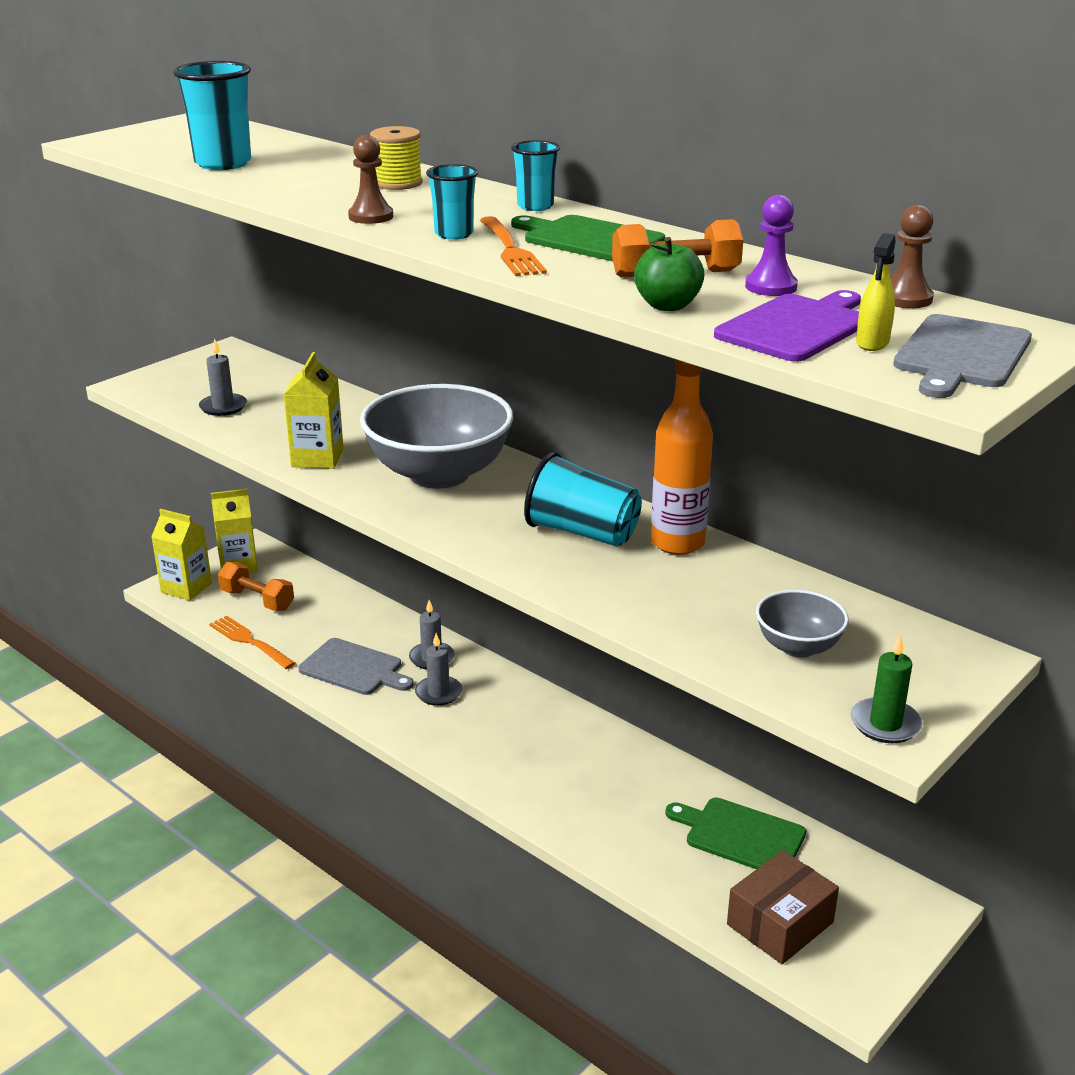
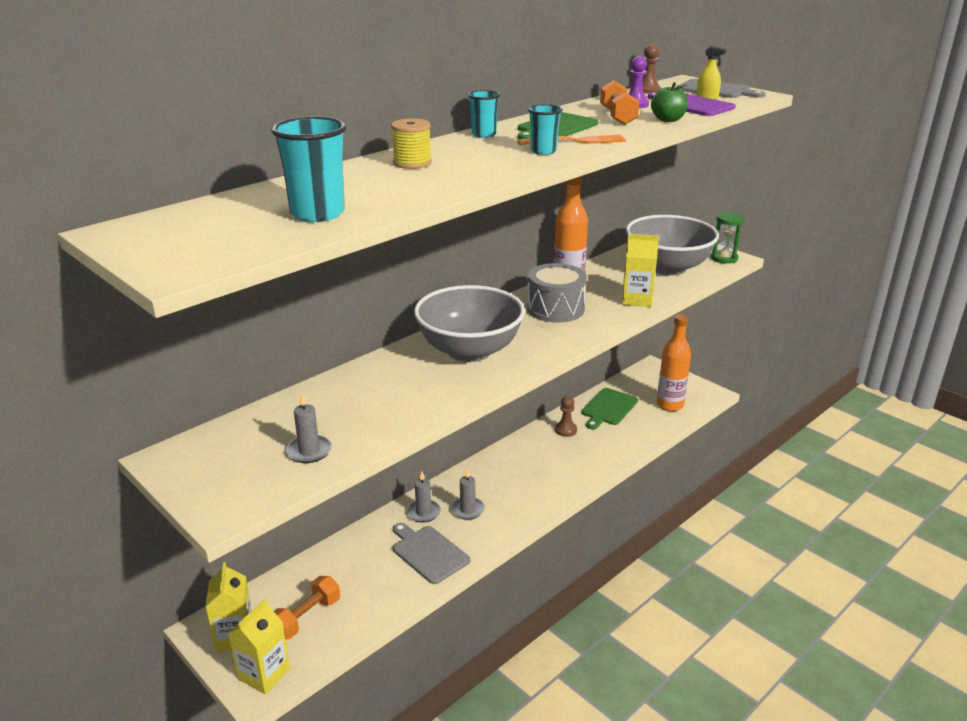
camera: 85 degrees left, 0 degrees up
(250, 642) = (375, 617): orange fork -> none
(317, 458) = (431, 399): yellow carton -> yellow carton (636, 299)
(354, 668) = (428, 553): grey cutting board -> grey cutting board turned 75 degrees counterclockwise
(371, 217) = (500, 169): brown pawn -> brown pawn (566, 430)
(582, 532) = (555, 309): turquoise cup -> grey drum
(780, 923) = (670, 405): brown box -> orange bottle
(798, 647) = (667, 268): grey bowl -> grey bowl, size x2.05
(885, 724) = (724, 258): green candle -> green hourglass

